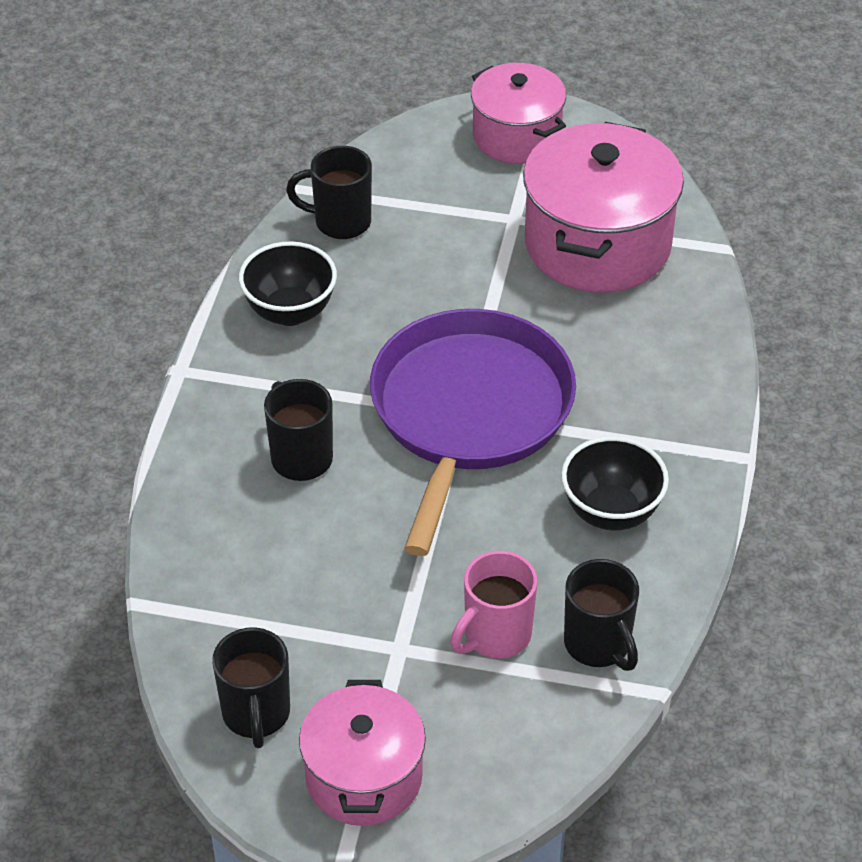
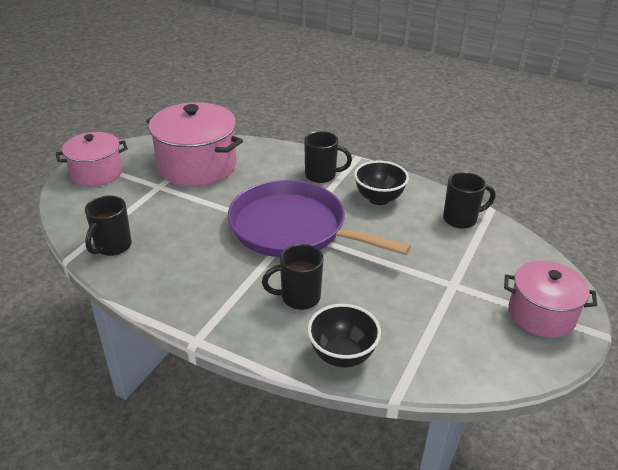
camera: 75 degrees left, 10 degrees down
(256, 714) = (495, 351): black mug -> black mug (321, 175)
(290, 312) = (175, 281): black bowl -> black bowl (342, 355)
(495, 636) = (450, 249): pink mug -> none

